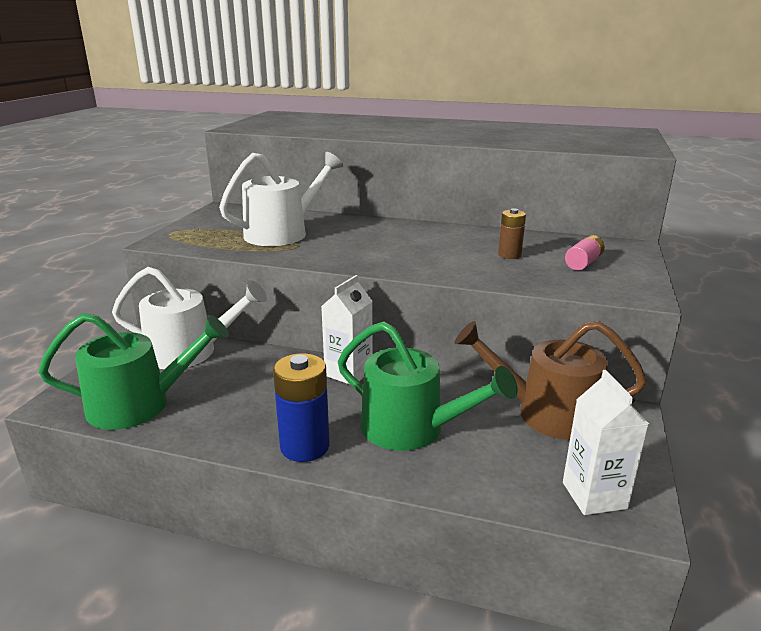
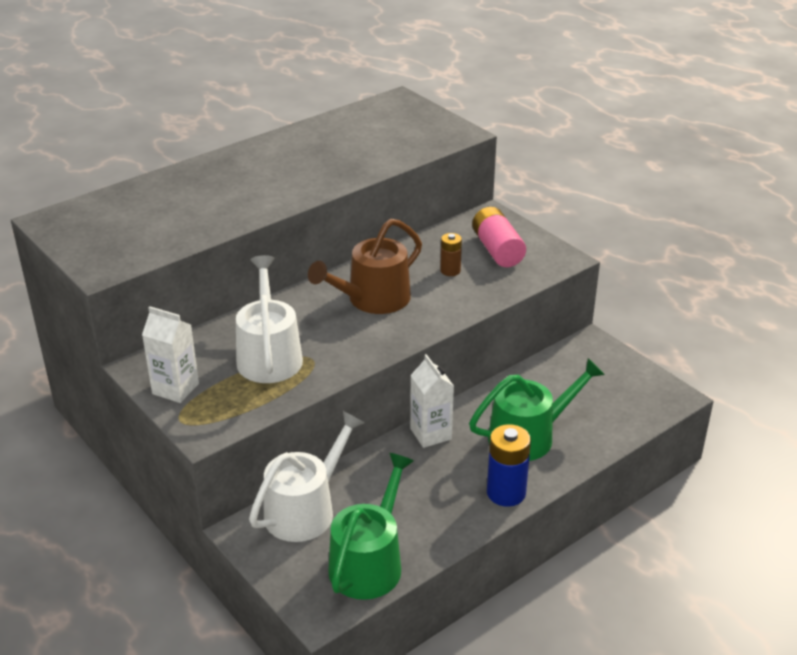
camera: 55 degrees left, 10 degrees up
(547, 413) = (564, 372): brown watering can -> brown watering can (373, 299)
(583, 263) = (497, 250): pink battery -> pink battery, size x1.69
(594, 495) = (648, 400): white carton -> white carton (175, 389)

